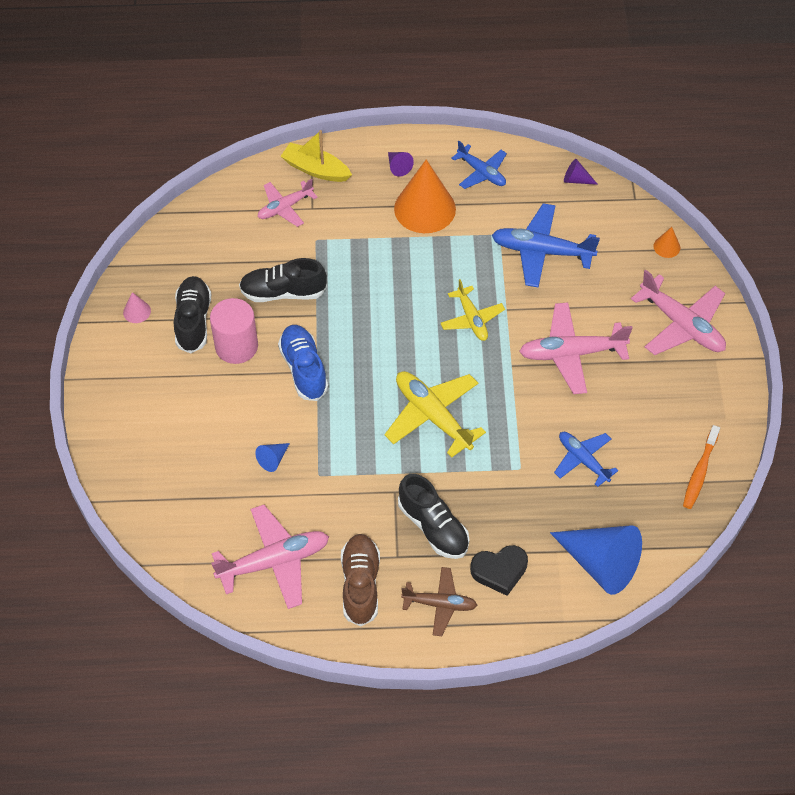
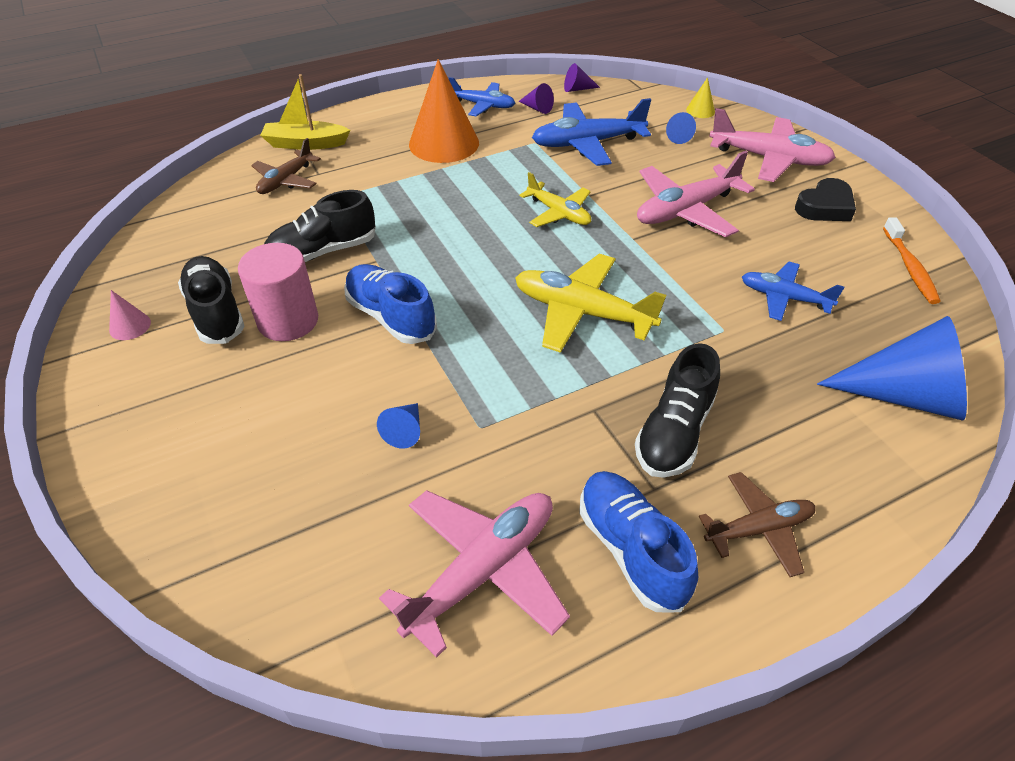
camera: 25 degrees left, 10 degrees down
(285, 207) = (286, 180): pink plane -> brown plane
(360, 584) = (631, 549): brown shoe -> blue shoe
(398, 167) = (394, 121): purple cone -> purple cone (537, 108)
(433, 527) = (674, 432): black shoe -> black shoe turned 90 degrees clockwise
(499, 571) = (798, 452): black heart -> black heart (824, 207)
(622, 270) = (676, 136): none -> blue cone
(666, 247) = (700, 110): orange cone -> yellow cone

